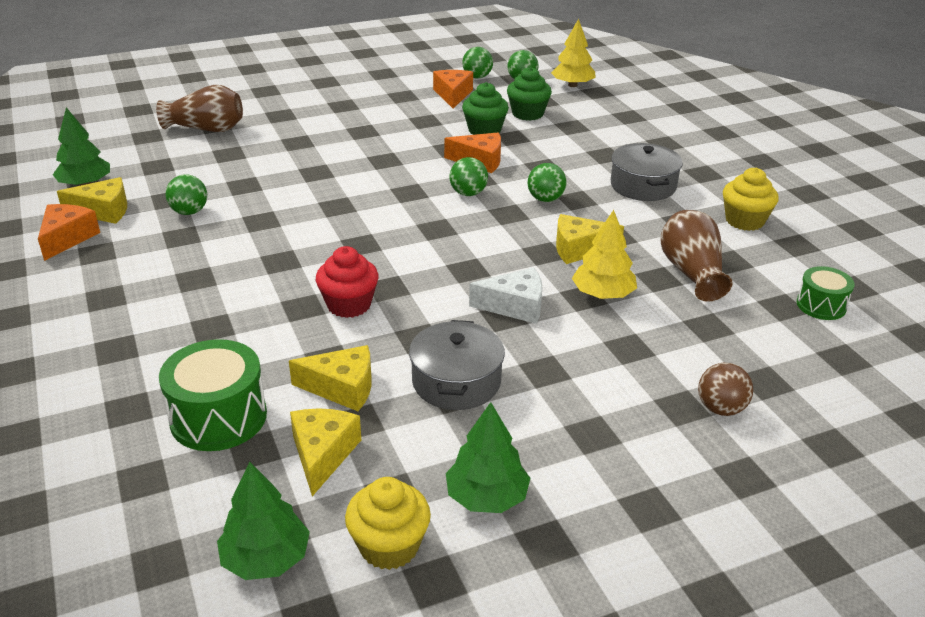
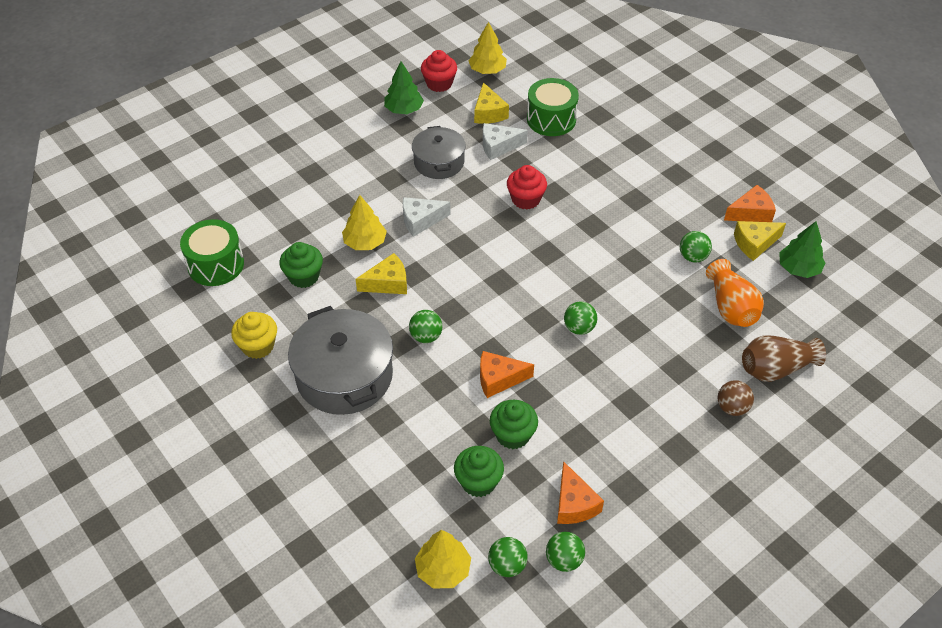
camera: 165 degrees right, 15 degrees up
(67, 238) = (751, 213): orange cheese -> orange cheese turned 105 degrees counterclockwise
(197, 170) = (731, 307): none -> orange vase
(266, 559) = (487, 70): green tree -> yellow tree
(342, 388) = (498, 146): yellow cheese -> white cheese
(389, 546) = (439, 84): yellow cupcake -> red cupcake
(468, 193) = (492, 329): green ball -> green ball (579, 328)
(643, 186) = (344, 376): grey pot -> grey pot, size x1.62
(691, 272) = (304, 276): brown vase -> green cupcake
(720, 408) = (291, 175): brown ball -> brown ball (732, 408)
(821, 305) = (216, 264): green drum -> green drum, size x1.68

